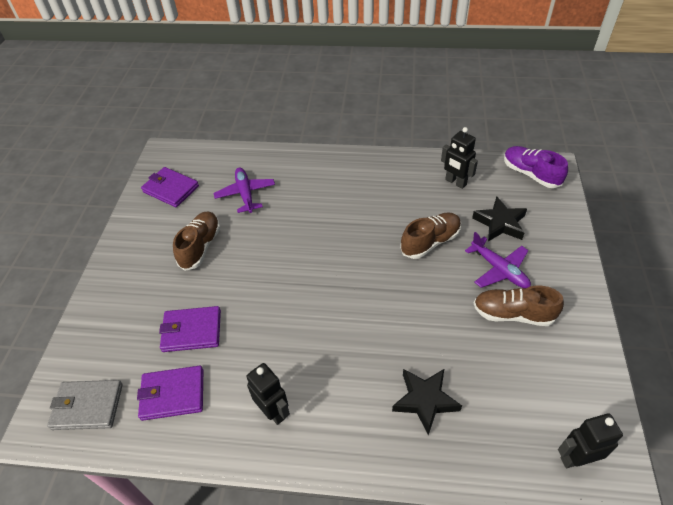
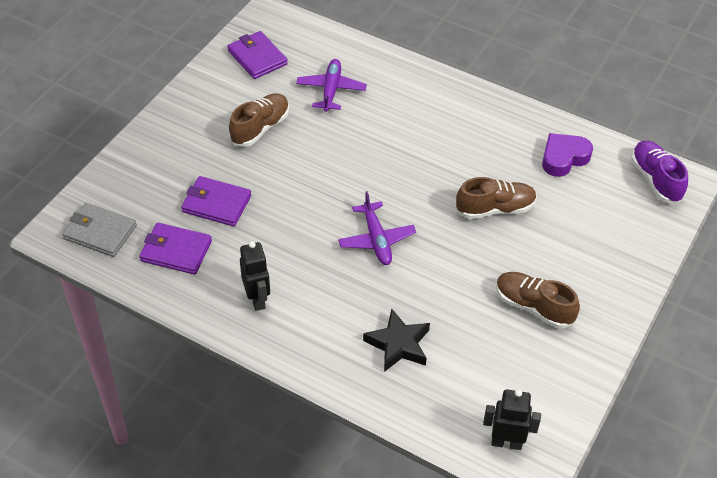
camera: 20 degrees right, 0 degrees up
(455, 182) = (563, 158): black robot -> purple heart
(499, 270) = (549, 262): purple plane -> purple plane (376, 240)
(500, 223) = (583, 218): black star -> none

